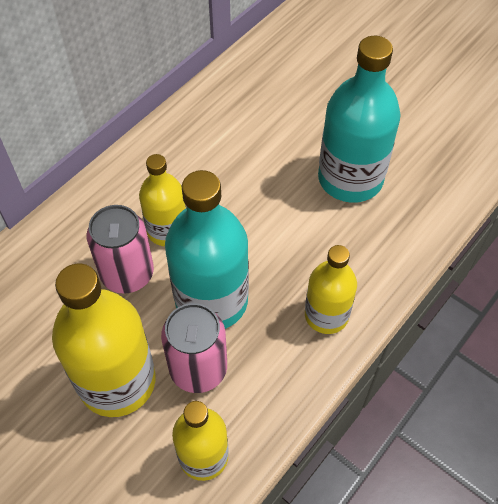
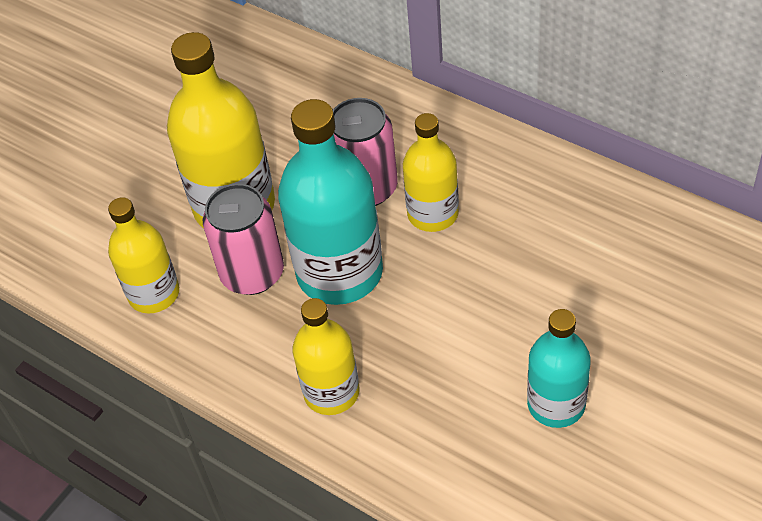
camera: 90 degrees right, 5 degrees down
(350, 179) = (556, 404): turquoise bottle -> turquoise bottle, size x0.61

